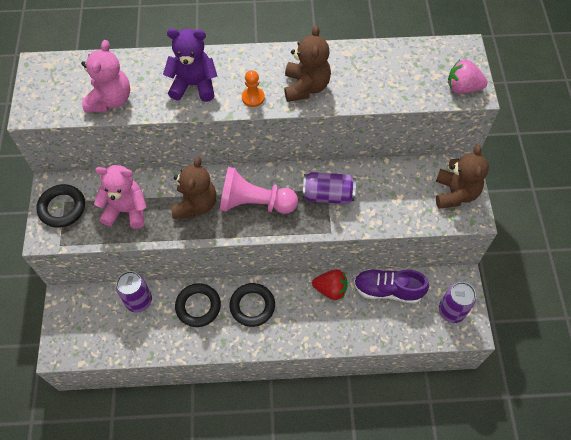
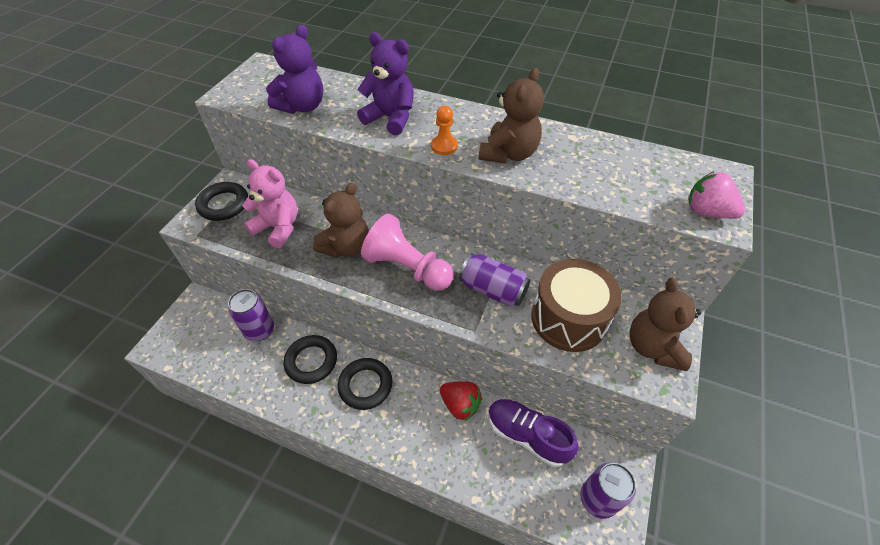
camera: 25 degrees right, 10 degrees down
(110, 100) = (302, 106): pink teddy bear -> purple teddy bear
(391, 195) = (568, 318): none -> brown drum
(455, 193) = (653, 347): brown teddy bear -> brown teddy bear turned 150 degrees clockwise

